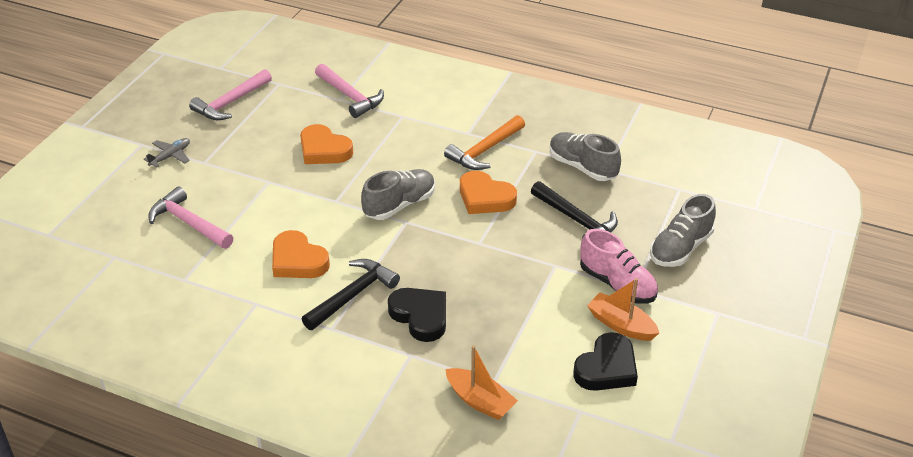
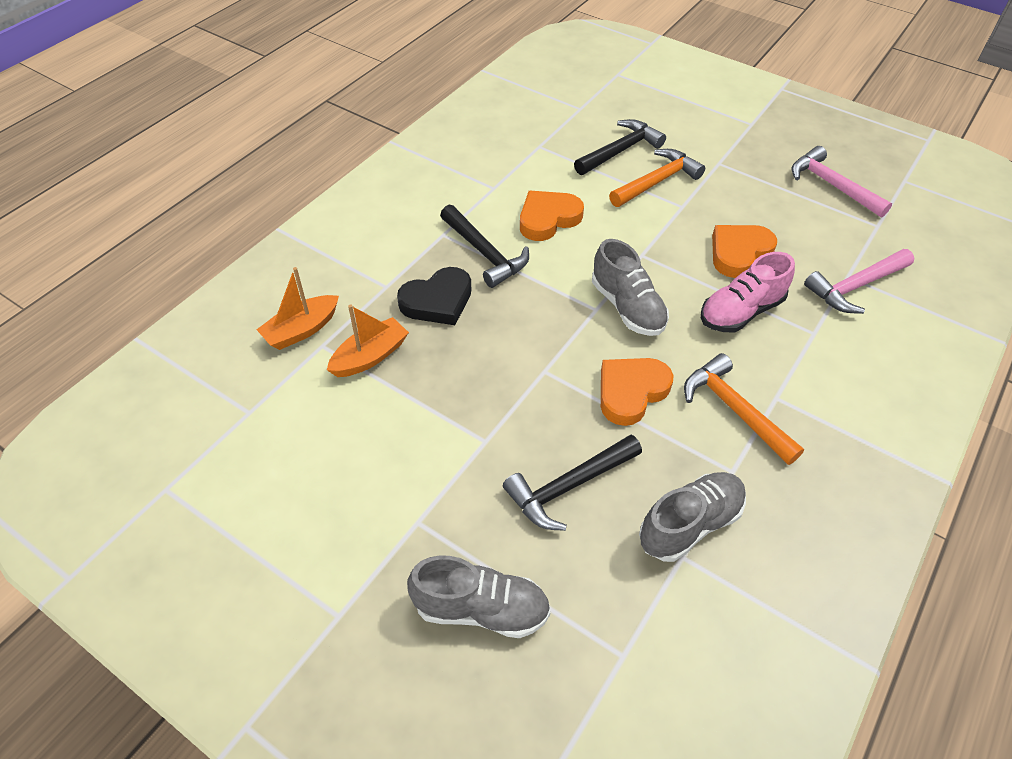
camera: 100 degrees right, 10 degrees up
(170, 156) = (730, 141): grey plane -> none
(189, 223) = (620, 150): pink hammer -> black hammer
(235, 197) = (657, 181): none -> orange hammer
(606, 368) = (297, 453): black heart -> none
(617, 284) = (431, 503): pink shoe -> pink shoe (740, 312)
(621, 325) = (358, 487): orange boat -> orange boat (370, 356)
(680, 248) = (481, 609): grey shoe -> grey shoe turned 135 degrees clockwise

